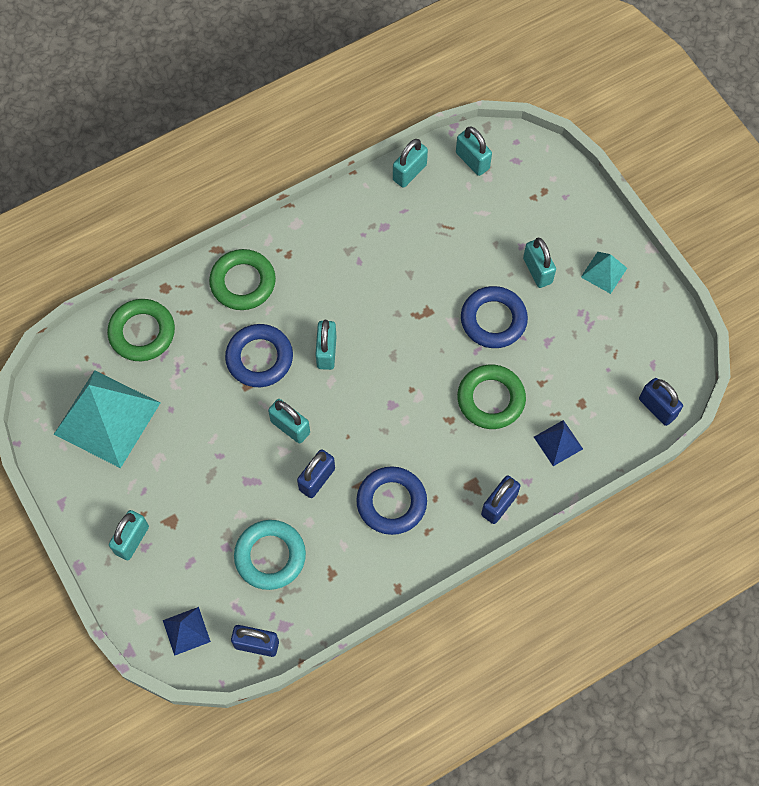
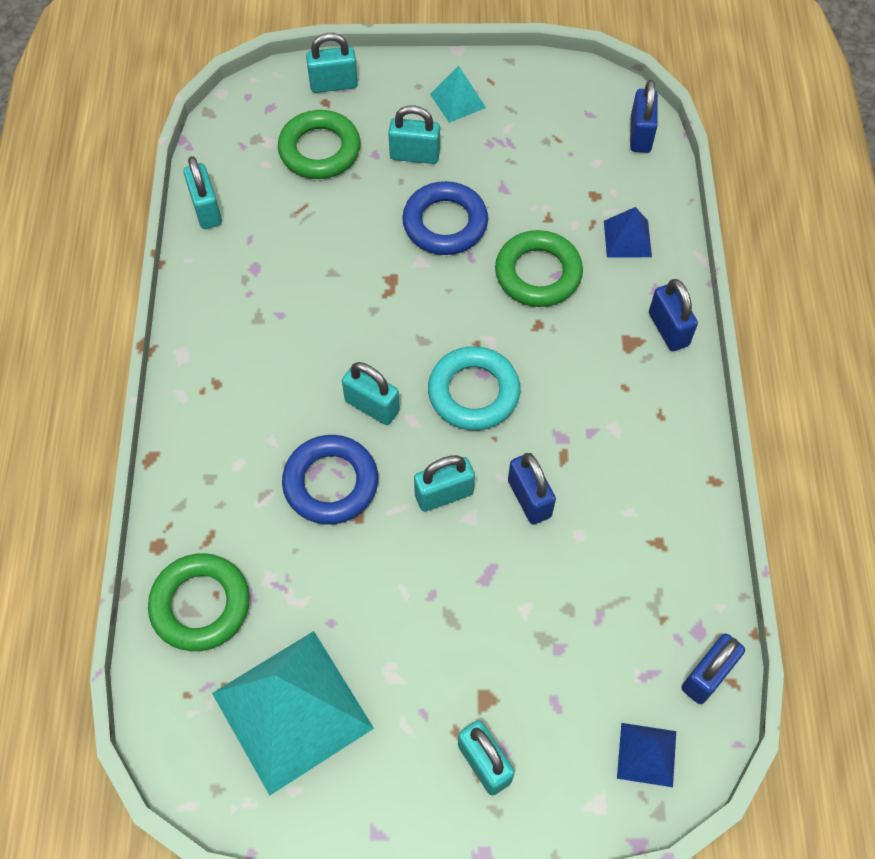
camera: 60 degrees left, 5 degrees down
(243, 282) = (217, 451): green ring -> green ring (319, 150)
(270, 556) = (599, 602): turquoise ring -> turquoise ring (473, 392)
(391, 502) = (605, 434): blue ring -> none
(472, 161) = (239, 145): turquoise padlock -> turquoise padlock (333, 84)
(657, 408) = (640, 135): blue padlock -> blue padlock turned 75 degrees counterclockwise

